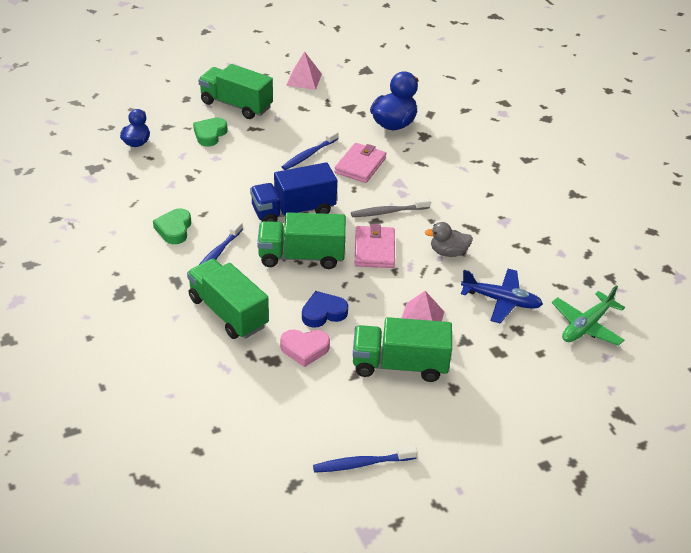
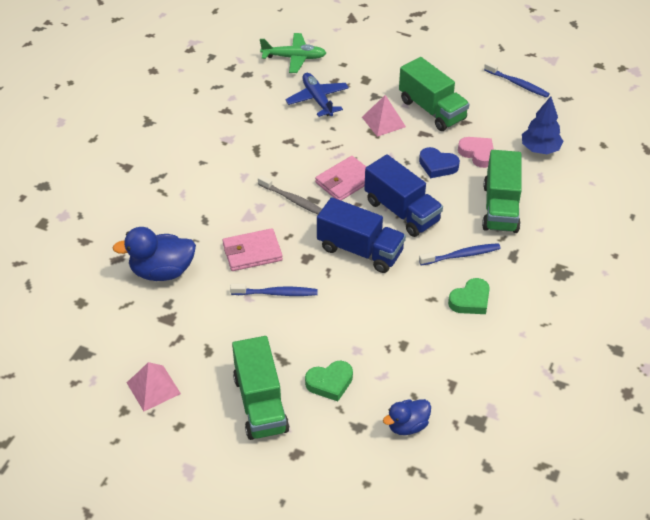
camera: 130 degrees left, 5 degrees up
(254, 397) = (540, 149): none -> blue tree
(301, 256) = (402, 211): green truck -> blue truck
(448, 252) = (300, 146): grey duck -> none

